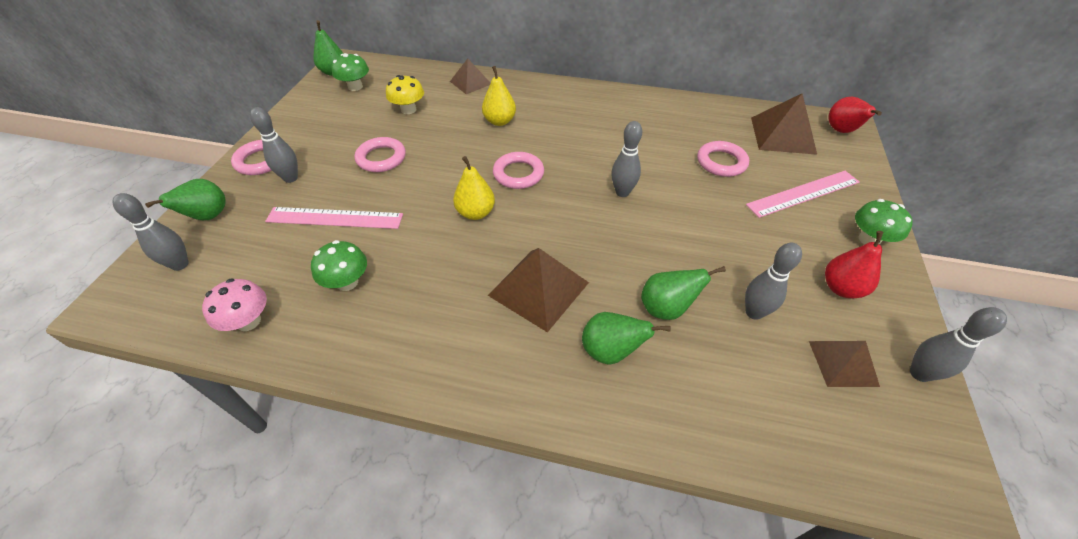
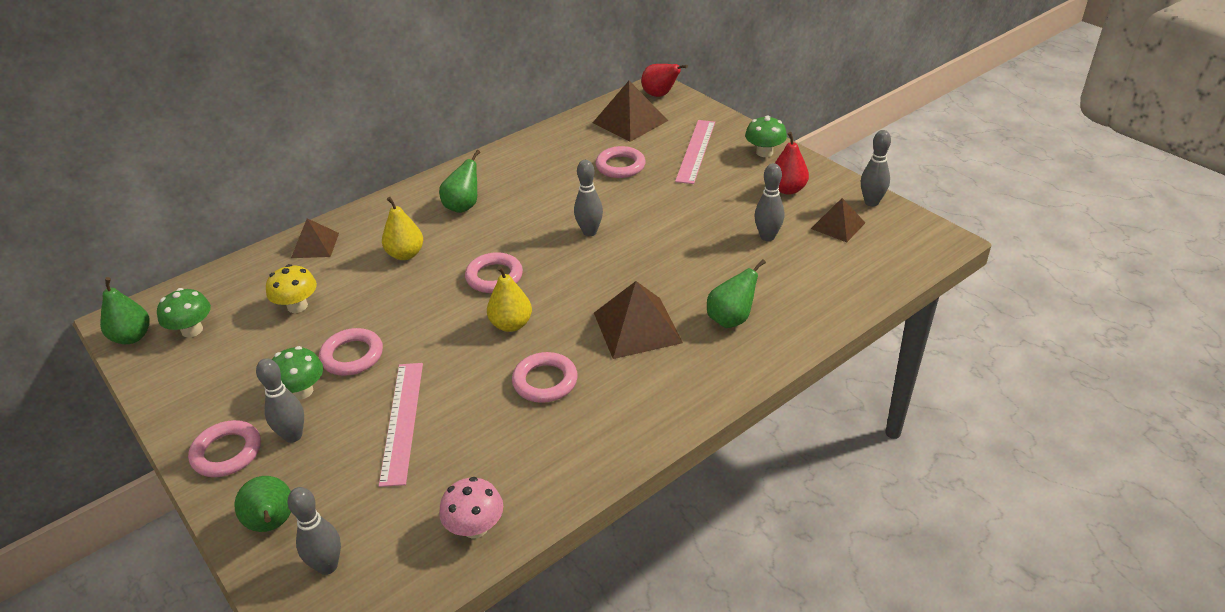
camera: 50 degrees left, 10 degrees down
(335, 218) = (402, 421): pink ruler -> pink ruler turned 45 degrees counterclockwise
(347, 282) = (501, 441): green mushroom -> green mushroom (302, 391)
(429, 269) = (545, 381): none -> pink ring
(666, 308) = (723, 273): green pear -> green pear (463, 206)

